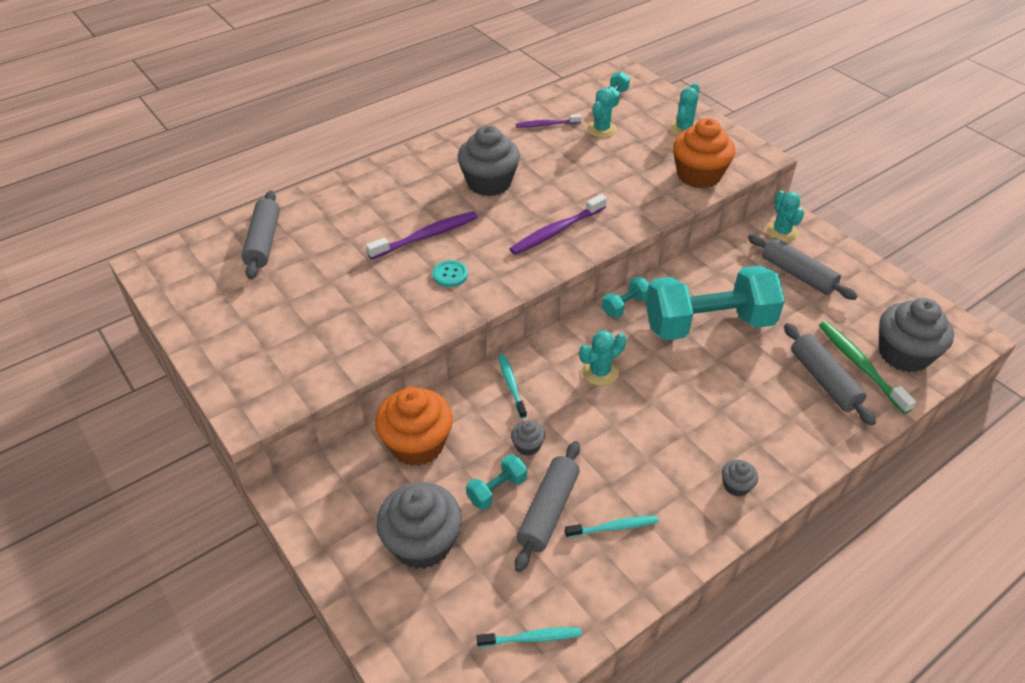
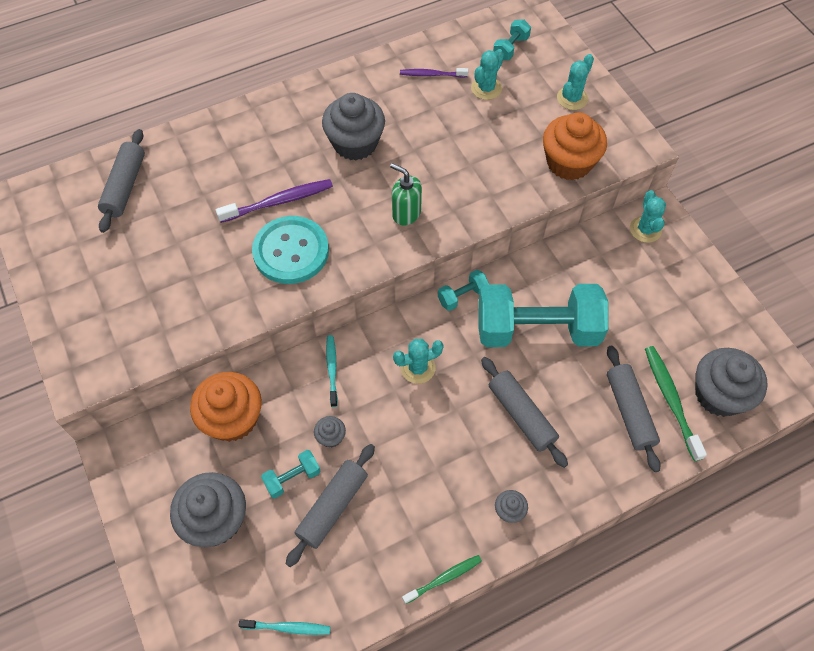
camera: 10 degrees right, 15 degrees up
(450, 275) = (291, 251): turquoise button -> turquoise button, size x2.20
(556, 231) = (406, 213): purple toothbrush -> green soap dispenser
(613, 527) = (386, 534): turquoise toothbrush -> none
(689, 560) = (444, 578): none -> green toothbrush
(797, 274) = (644, 284): grey rolling pin -> grey rolling pin (521, 415)

